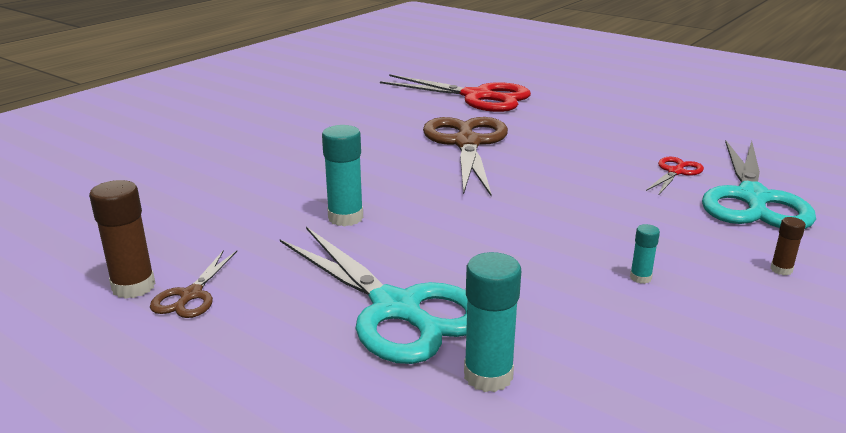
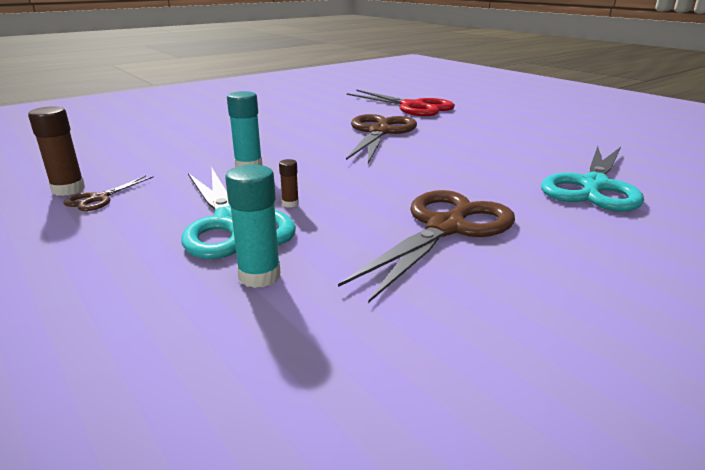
camera: 15 degrees right, 0 degrees up
(640, 278) = (446, 228): turquoise glue stick -> brown scissors
(675, 172) = (537, 163): red scissors -> none
(781, 270) = (582, 237): brown glue stick -> brown glue stick (290, 204)

